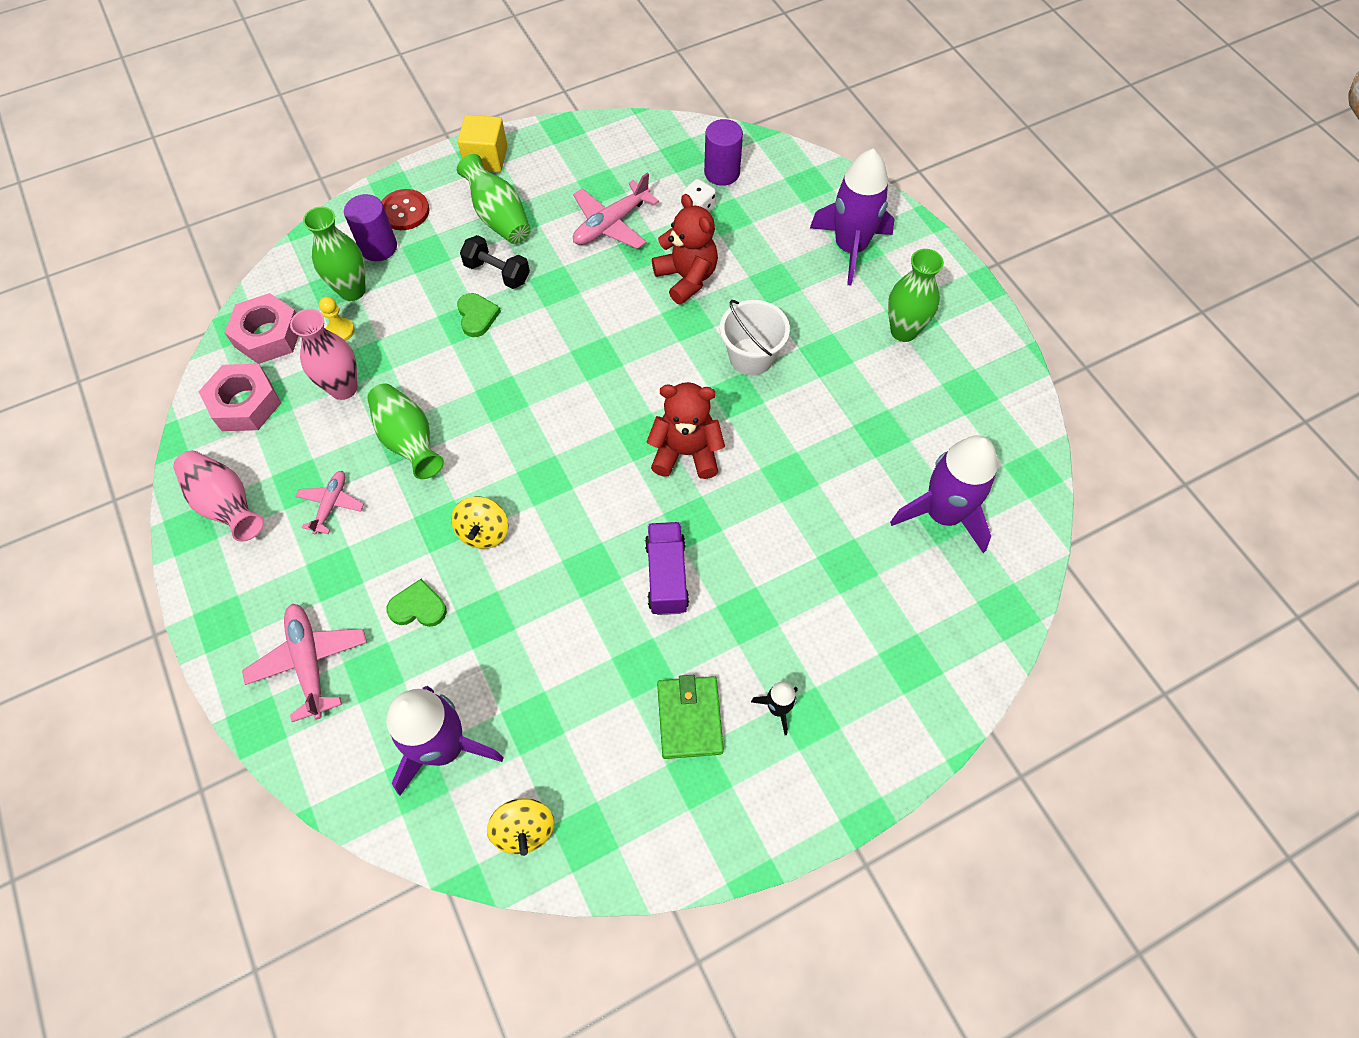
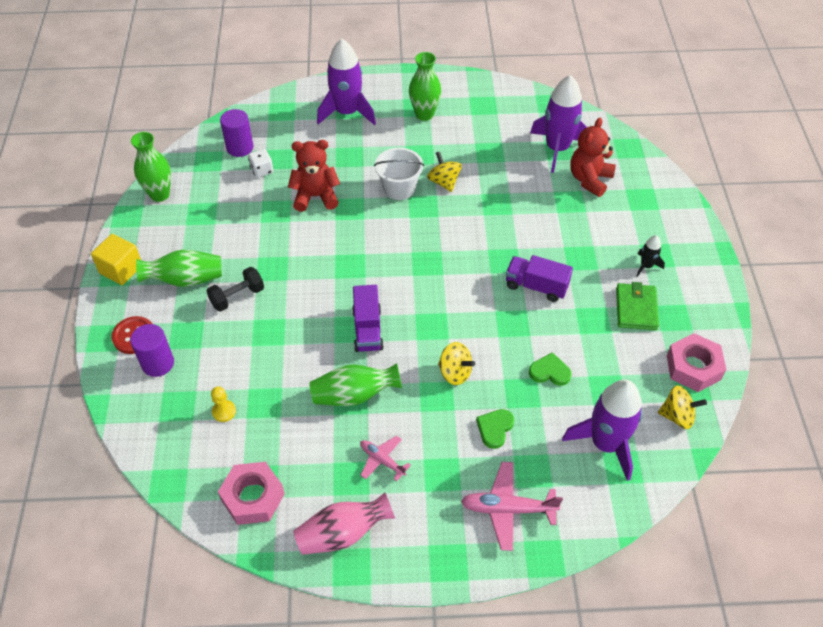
camera: 65 degrees left, 10 degrees down
(268, 335) = (194, 463): pink nut -> pink nut (693, 367)
(343, 388) = (280, 424): pink vase -> none
(352, 290) = (189, 393): green vase -> green vase (160, 194)
(477, 316) = (269, 321): green heart -> green heart (549, 372)
(508, 415) = (367, 329): none -> purple truck
(611, 224) = (240, 219): pink plane -> none
(686, 452) = (452, 245): red teddy bear -> red teddy bear (589, 179)
(689, 718) = (636, 309): green wallet -> green wallet turned 75 degrees clockwise
(792, 401) = (444, 182): none -> yellow spinning top

